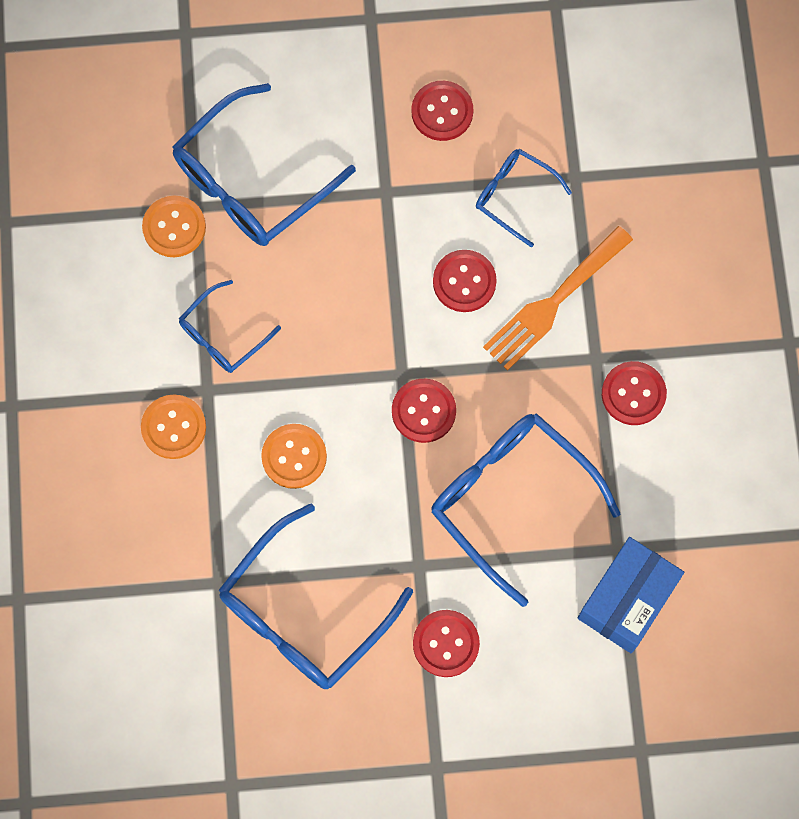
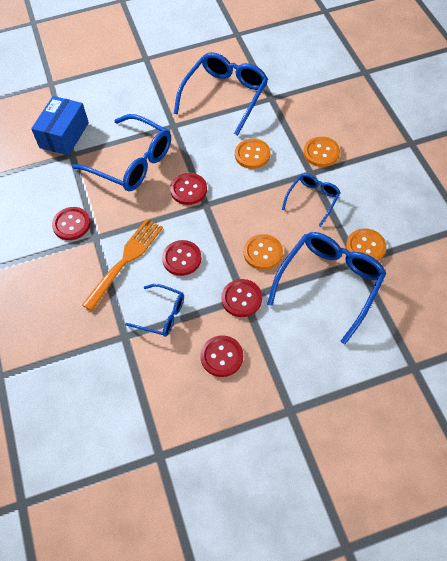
camera: 170 degrees right, 15 degrees down
(335, 259) = (263, 253): none -> orange button
(446, 644) = (152, 100): red button -> red button (241, 299)

